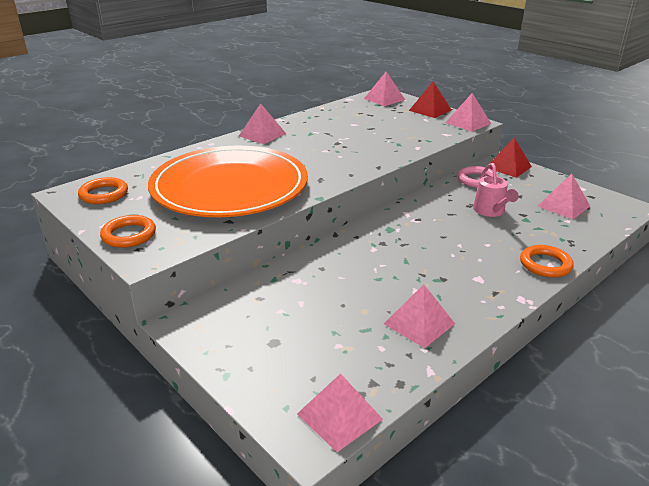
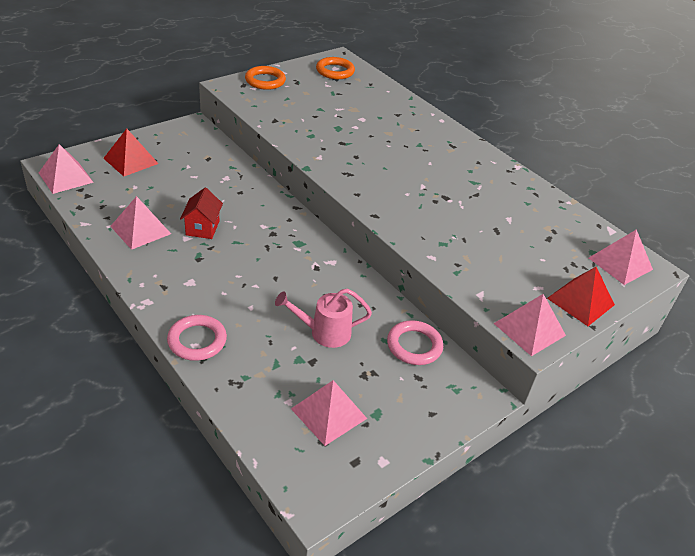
camera: 90 degrees right, 10 degrees up
(229, 187) = (339, 124): orange plate -> none
(262, 135) = (467, 150): pink pyramid -> none
(394, 283) = (202, 228): none -> red house
(508, 167) = (459, 394): red pyramid -> red pyramid (131, 161)
(545, 264) = (197, 340): orange ring -> pink ring

